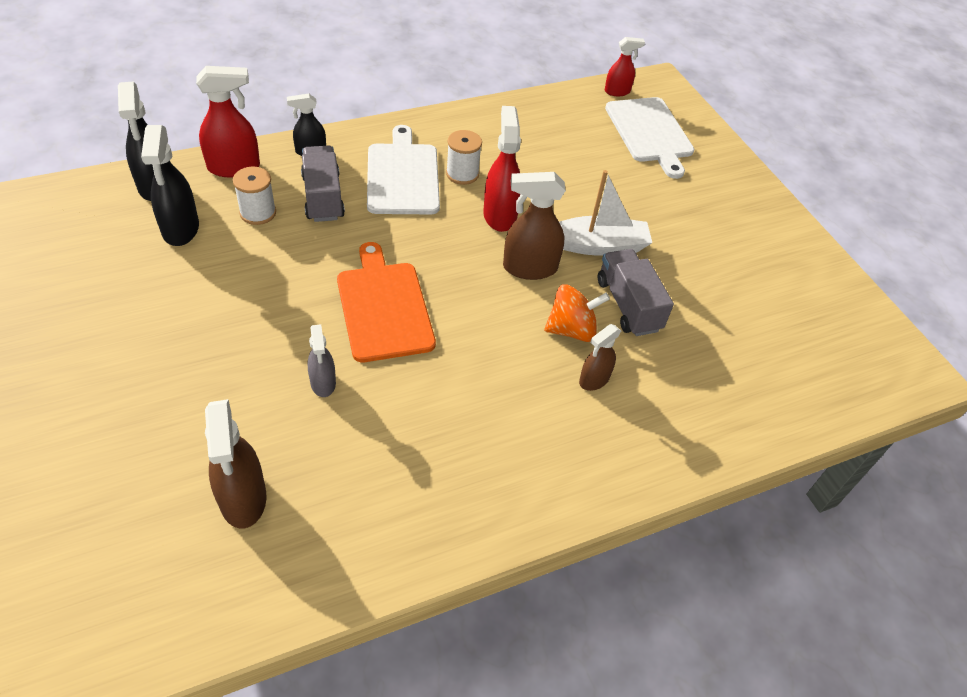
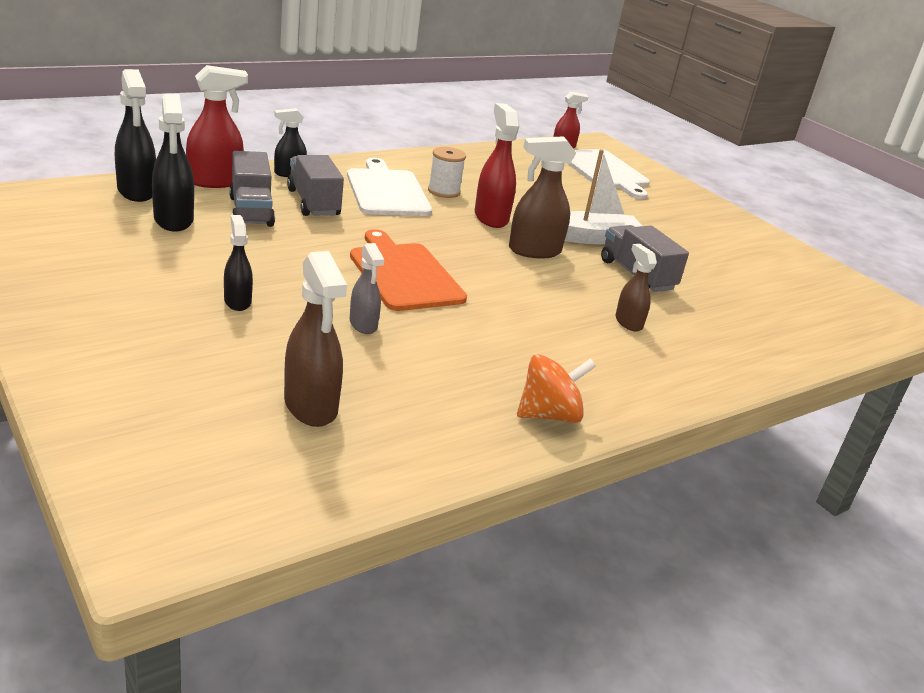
camera: 10 degrees left, 20 degrees down
(212, 349) = (237, 301): none -> black spray bottle
(258, 213) = (251, 211): white spool -> grey truck
(571, 330) = (592, 290): orange spinning top -> orange spinning top (549, 415)
(594, 380) = (628, 322): brown spray bottle -> brown spray bottle turned 120 degrees clockwise

